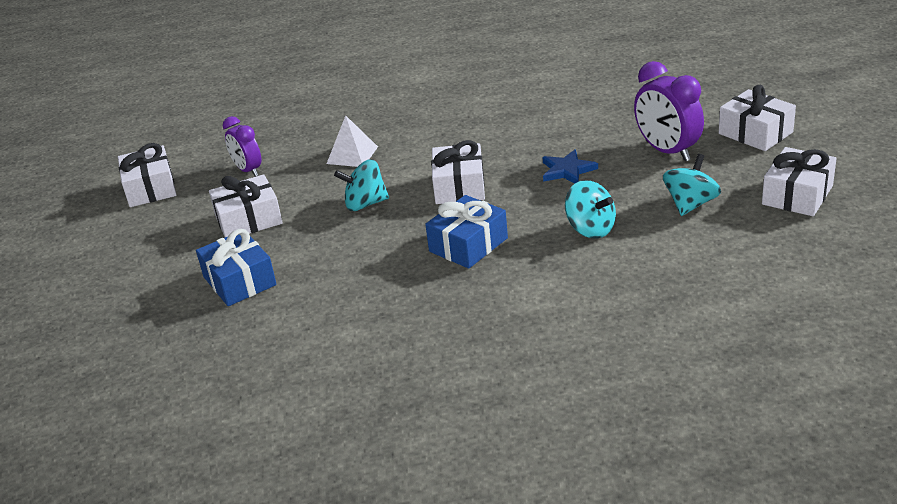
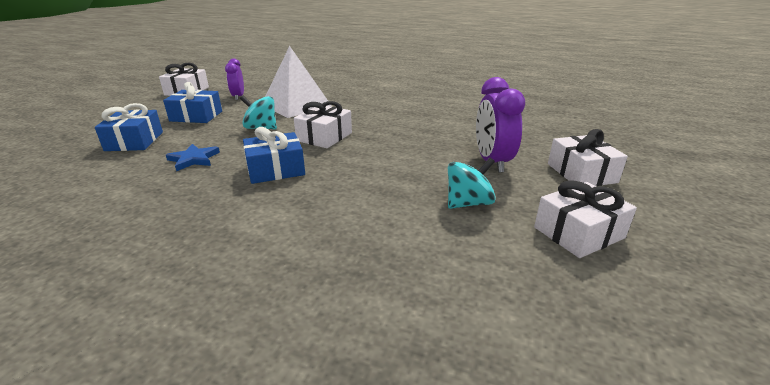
camera: 25 degrees right, 5 degrees down
(248, 220) = (196, 116): white gift -> blue gift
(352, 155) = (296, 105): white pyramid -> white pyramid, size x1.86
(567, 170) = (404, 150): blue star -> blue star (194, 159)
(590, 229) = (368, 191): turquoise spinning top -> none

